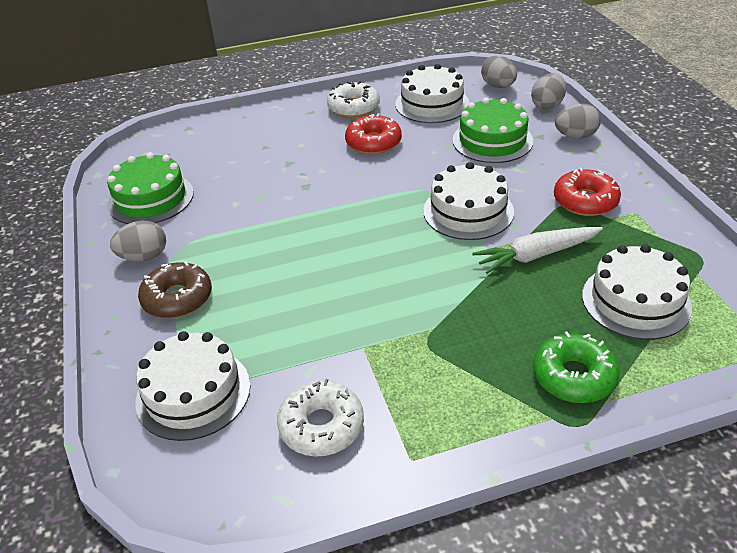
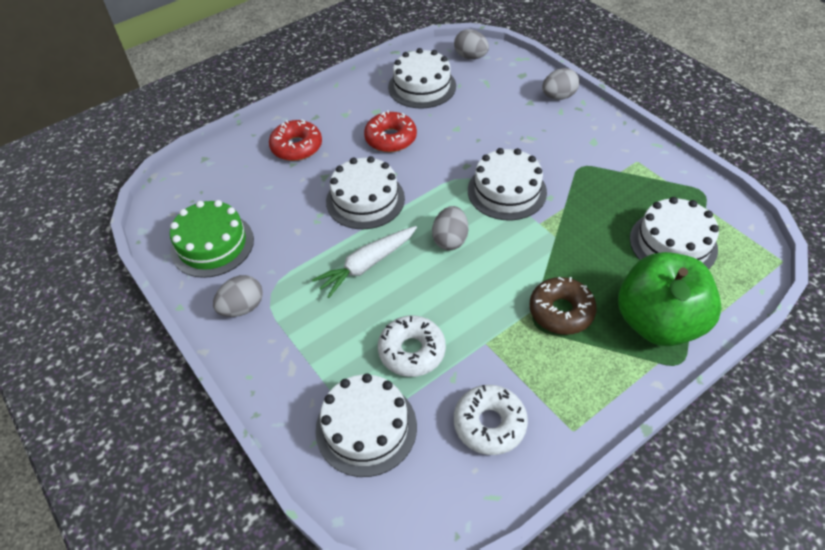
camera: 20 degrees left, 10 degrees up
(177, 298) = (299, 341): brown donut -> brown donut (561, 311)
(316, 190) = (365, 199): none -> white cake
(353, 107) = (353, 104): white donut -> white donut (412, 351)
(492, 140) = (492, 115): green cake -> none
(536, 255) = (580, 220): white carrot -> white carrot (367, 265)
(547, 105) = (521, 69): grey egg -> grey egg (450, 240)
(573, 376) = (658, 322): green donut -> green apple
(585, 201) = (595, 159): red donut -> red donut (296, 147)

